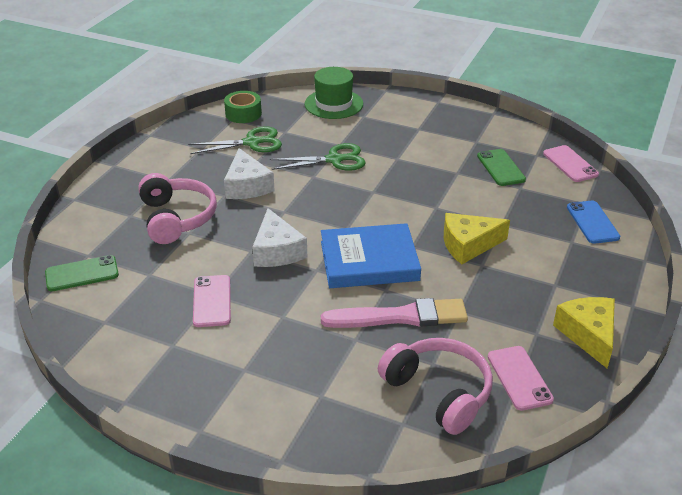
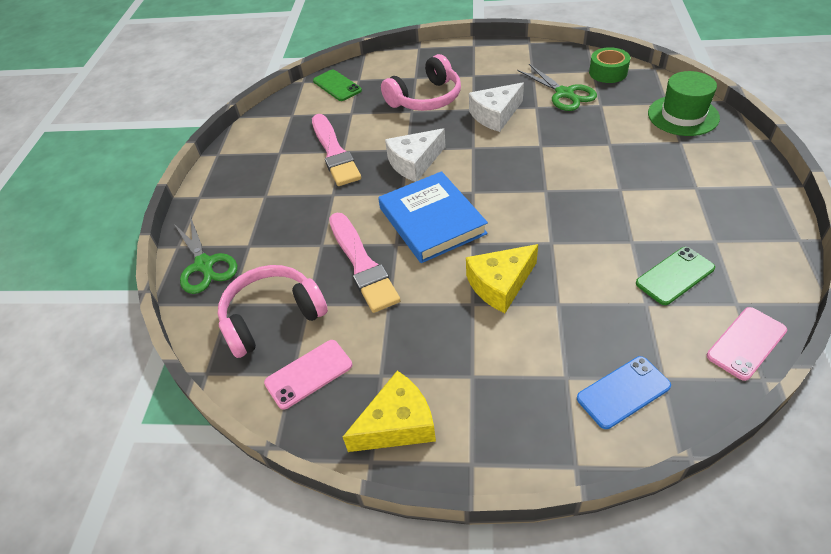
camera: 75 degrees right, 10 degrees up
(212, 301) = (334, 152): pink phone -> pink brush
(335, 160) = (579, 149): green scissors -> green scissors (204, 265)
(438, 392) = (272, 317): pink headphones -> pink headphones turned 150 degrees counterclockwise
(468, 245) = (500, 284): yellow cheese -> yellow cheese turned 90 degrees counterclockwise

